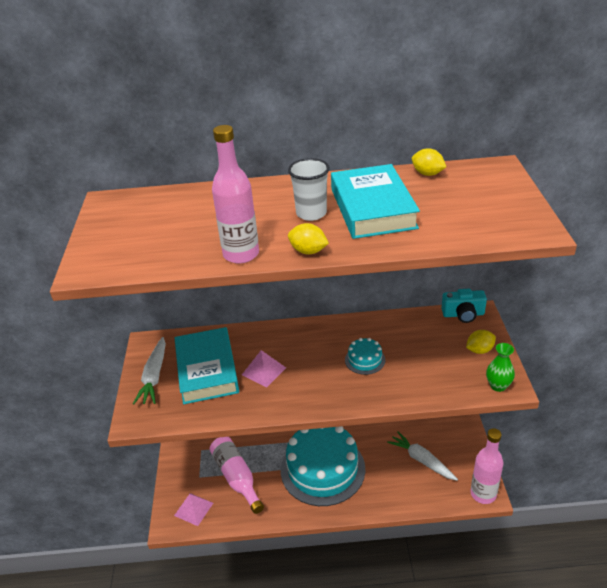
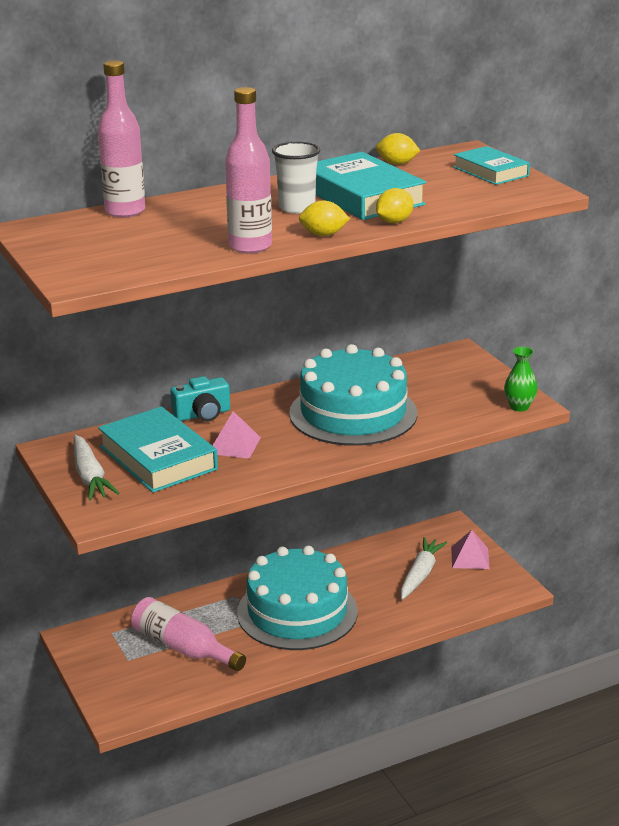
camera: 25 degrees left, 10 degrees down
(193, 509) = (142, 693): pink pyramid -> pink pyramid (470, 557)
(365, 360) = (353, 413): turquoise cake -> turquoise cake, size x2.45
(421, 460) = (420, 574): white carrot -> white carrot turned 90 degrees clockwise
(463, 314) = (442, 355): turquoise camera -> turquoise camera (202, 414)
(479, 350) = (480, 382): yellow lemon -> yellow lemon (394, 222)
(483, 494) = (511, 588): pink bottle -> pink bottle (125, 211)
(502, 196) = (490, 171): none -> turquoise book

